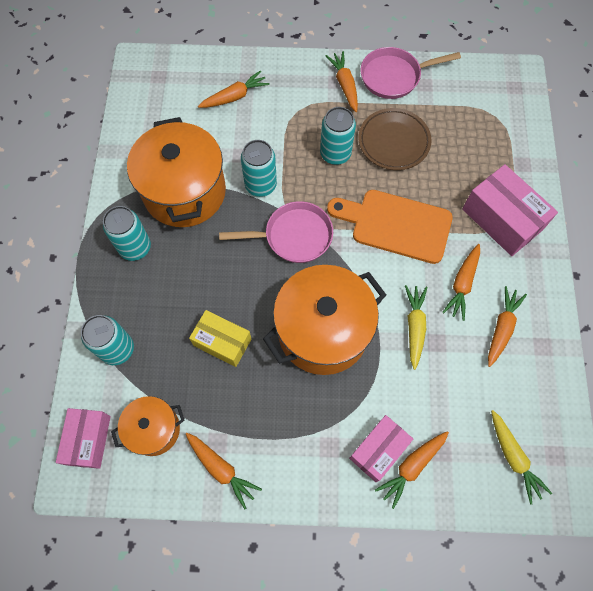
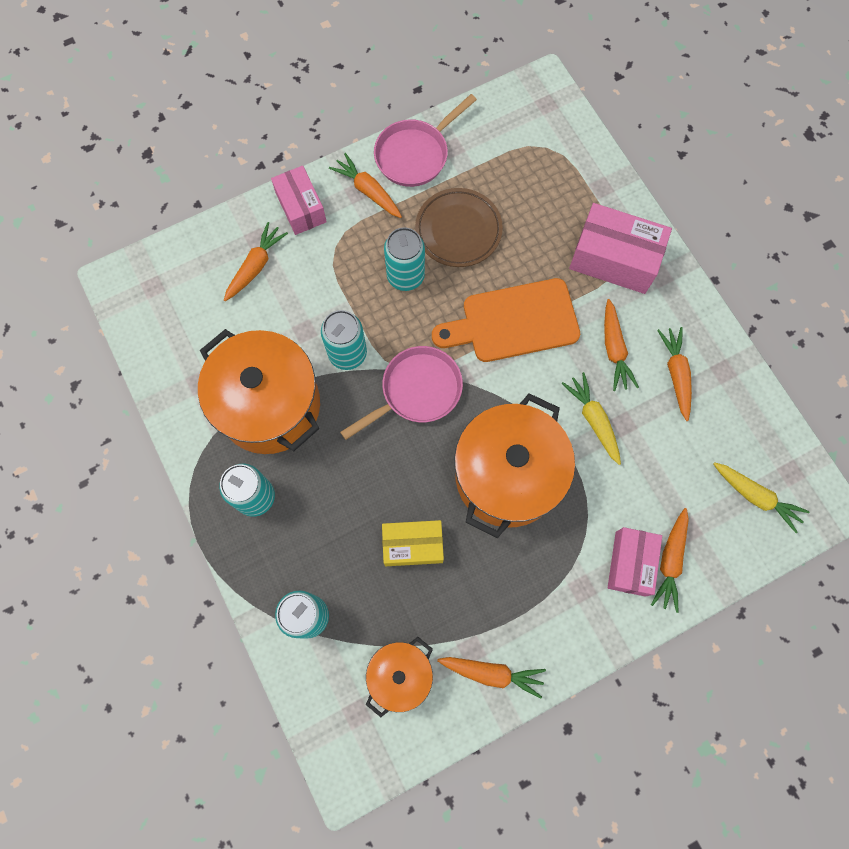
camera: 30 degrees left, 5 degrees up
(88, 440) = (340, 726): pink box -> pink box (301, 208)

